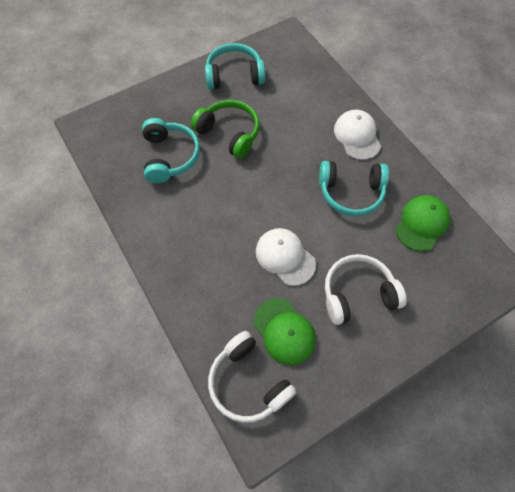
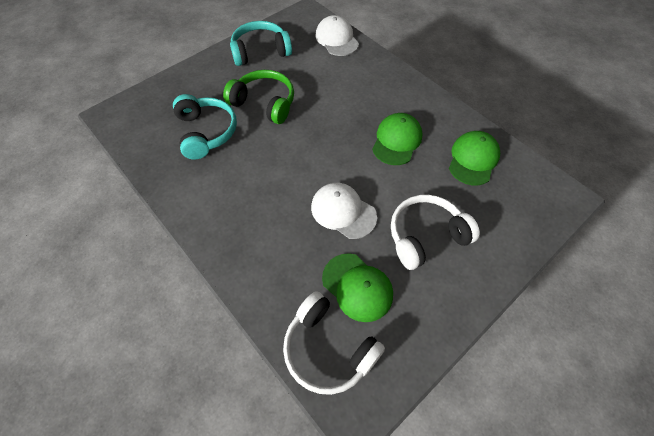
camera: 10 degrees left, 5 degrees down
(351, 192) = (397, 141): turquoise headphones -> green cap
(357, 136) = (391, 90): white cap -> white cap (337, 39)

